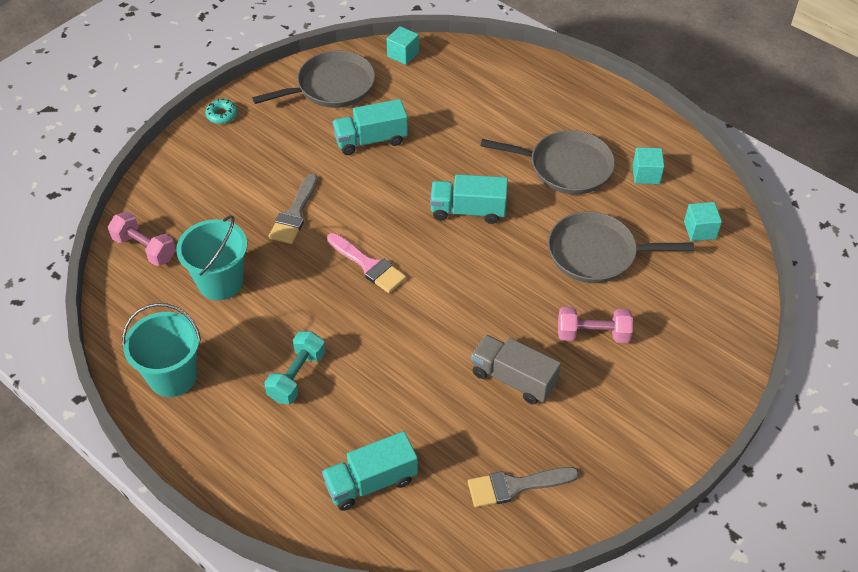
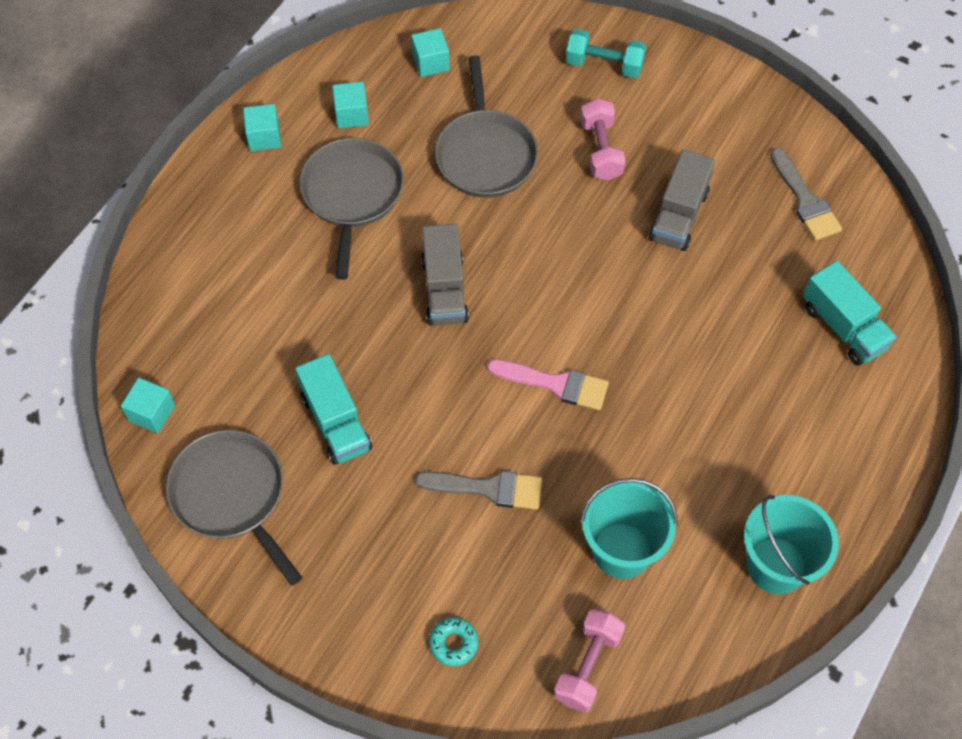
camera: 100 degrees left, 10 degrees up
(222, 115) = (311, 637): turquoise donut -> turquoise donut (453, 643)
(297, 376) = (736, 427): turquoise dumbbell -> turquoise dumbbell (604, 65)
(368, 265) = (555, 384): pink brush -> pink brush turned 75 degrees clockwise
(468, 211) = (444, 290): turquoise truck -> grey truck
(627, 123) = (264, 137): none -> turquoise cube

